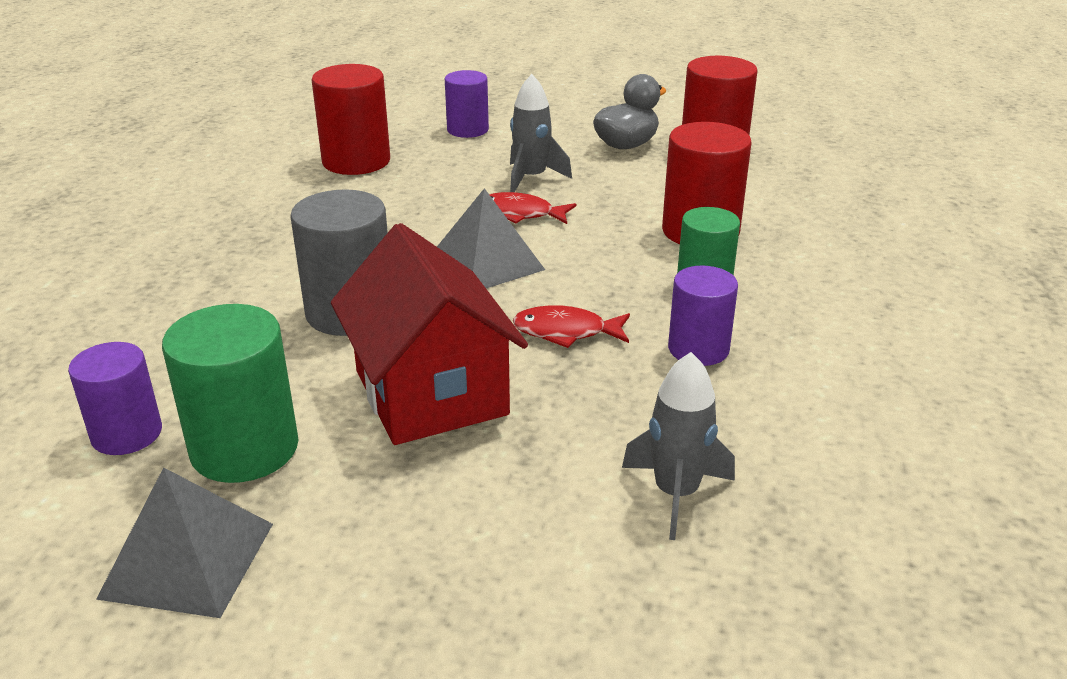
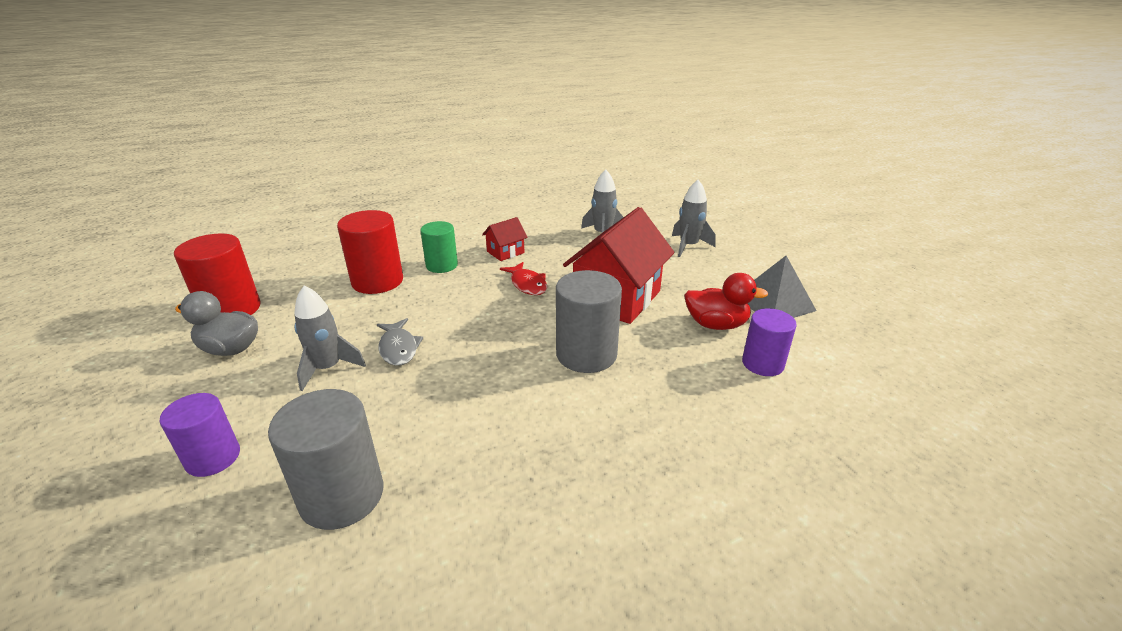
camera: 125 degrees left, 0 degrees up
(244, 448) = (716, 324): green cylinder -> red duck
(356, 161) = (342, 495): red cylinder -> grey cylinder
(486, 262) = (480, 333): grey pyramid -> none
(498, 595) = (688, 246): none -> grey rocket
(521, 214) = (398, 348): red fish -> grey fish
(698, 349) = (505, 252): purple cylinder -> red house

